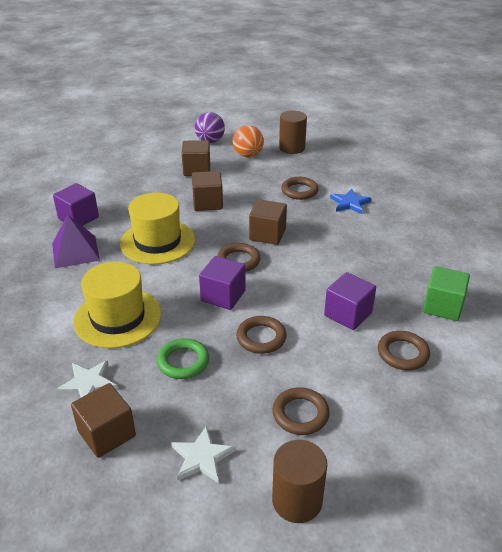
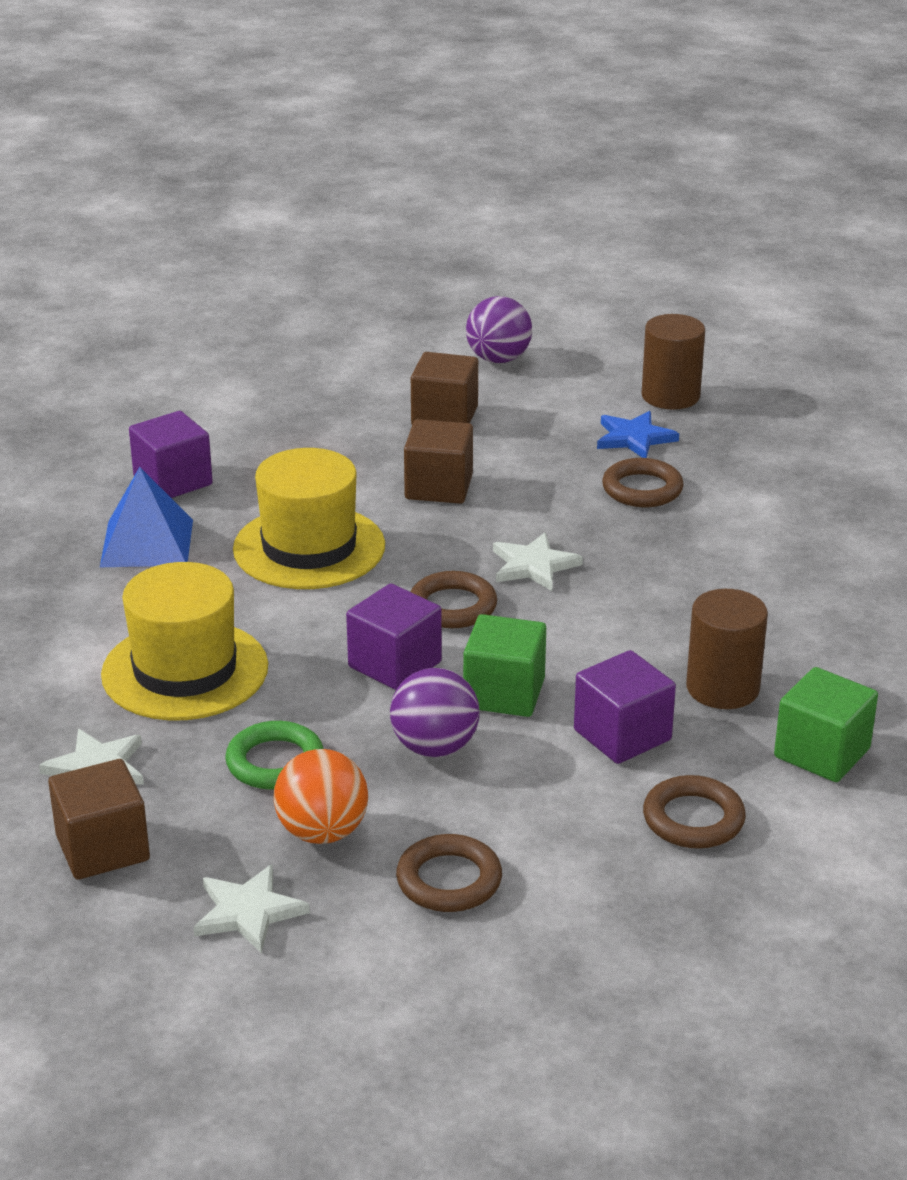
camera: 15 degrees right, 5 degrees down
(75, 251) = (146, 543): purple pyramid -> blue pyramid
(248, 155) = (567, 399): orange ball -> orange ball (322, 832)
(261, 338) = (435, 747): brown ring -> purple ball
(267, 234) = (533, 565): brown cube -> white star
(282, 302) = (504, 693): none -> green cube
(297, 500) = (382, 1002): brown cylinder -> brown cylinder (722, 688)
(350, 203) = (738, 529): blue star -> blue star (634, 438)

